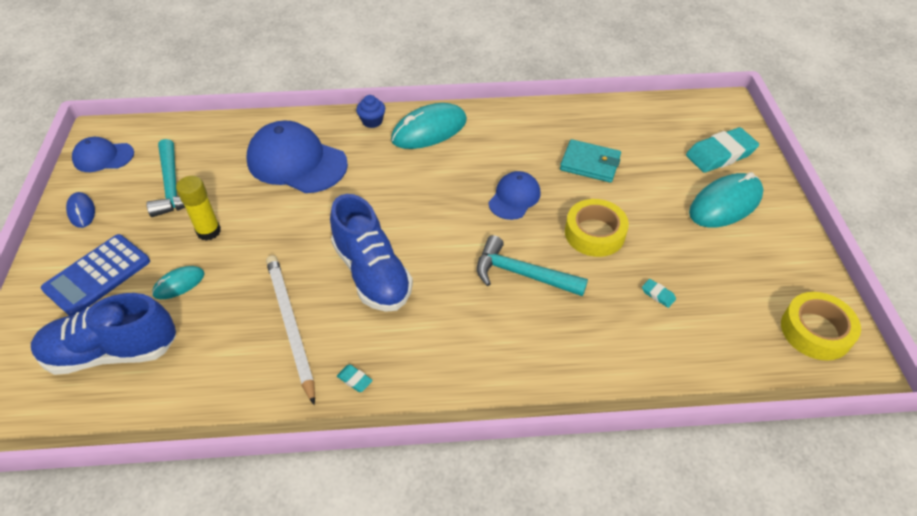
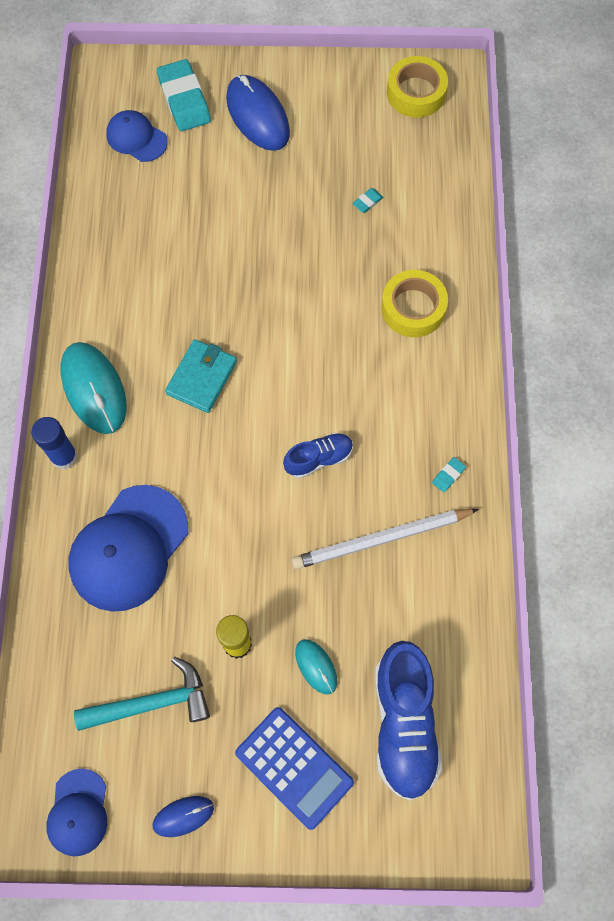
camera: 85 degrees left, 20 degrees up
(372, 121) = (64, 457): blue cupcake -> blue glue stick
(372, 273) = (319, 459): blue shoe -> blue shoe, size x0.55
(514, 197) = (223, 308): blue cap -> blue cap (136, 138)
(522, 274) = (332, 315): turquoise hammer -> none
(590, 164) = (180, 225): turquoise wallet -> turquoise wallet (201, 378)
(594, 233) = (285, 240): yellow tape -> yellow tape (413, 308)
(725, 204) = (257, 116): turquoise mouse -> blue mouse

